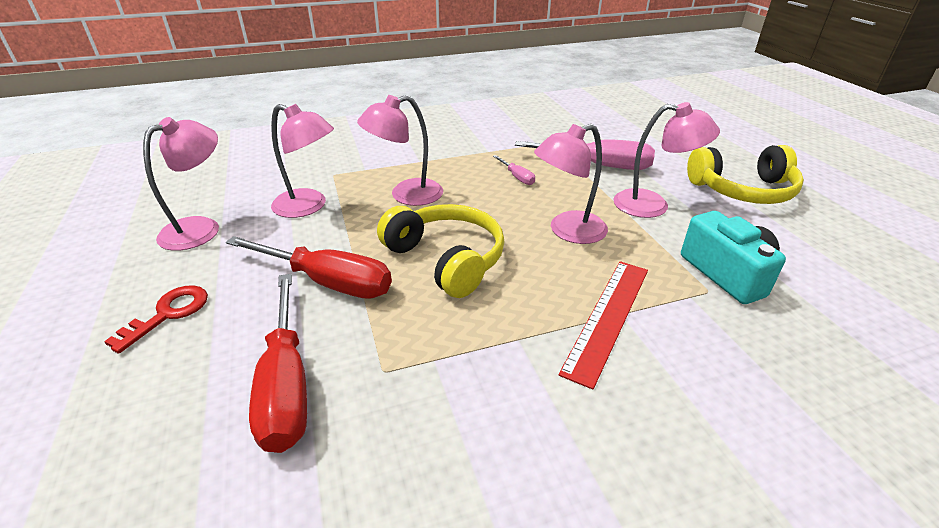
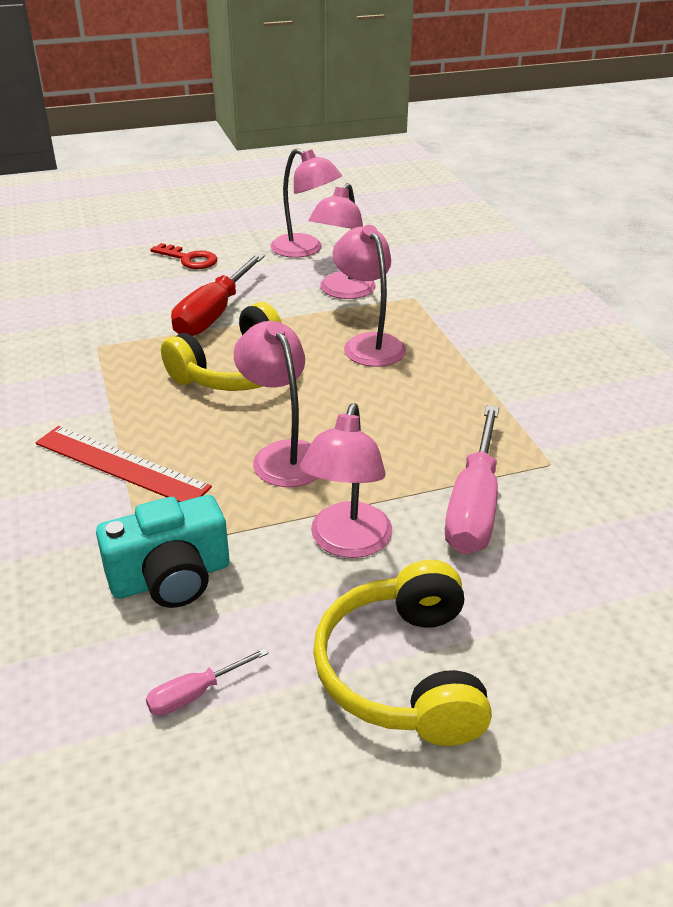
camera: 90 degrees right, 0 degrees up
(286, 385) = (99, 311): red screwdriver -> none
(517, 177) = (423, 423): pink screwdriver -> pink screwdriver (194, 694)

